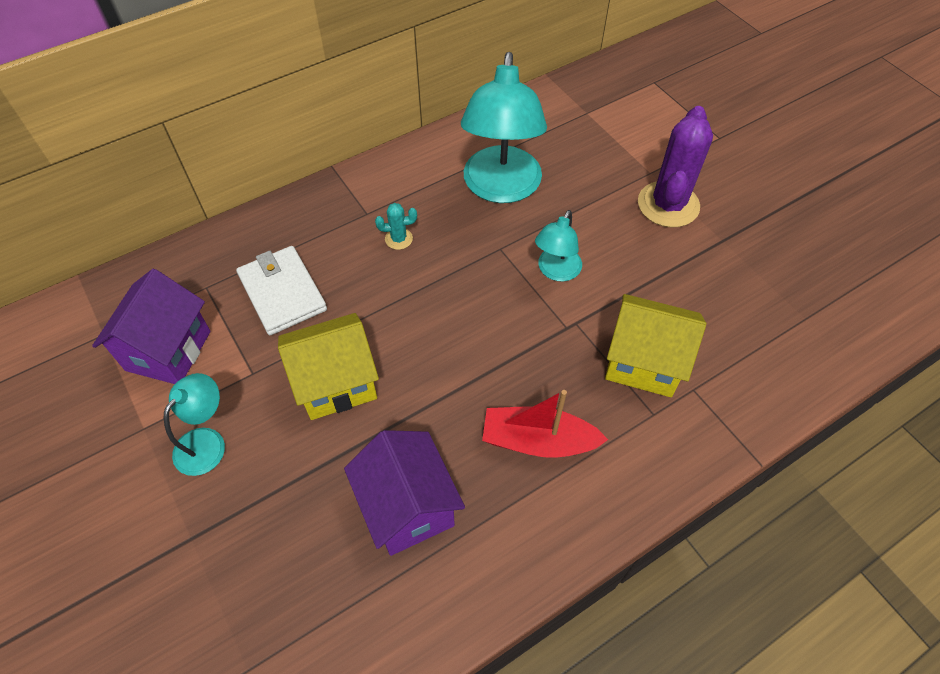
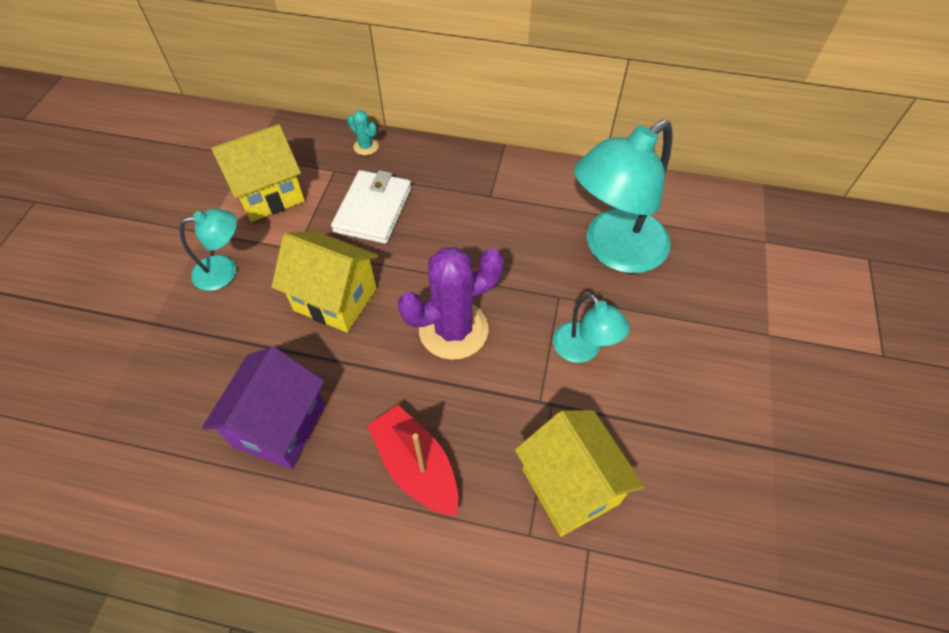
camera: 45 degrees right, 0 degrees up
(168, 351) = (269, 195): purple house -> yellow house
(398, 239) = (491, 231): turquoise cactus -> turquoise cactus (366, 146)
(556, 271) = (583, 350): turquoise lamp -> turquoise lamp turned 105 degrees counterclockwise
(668, 205) = (753, 375): purple cactus -> purple cactus (453, 330)

